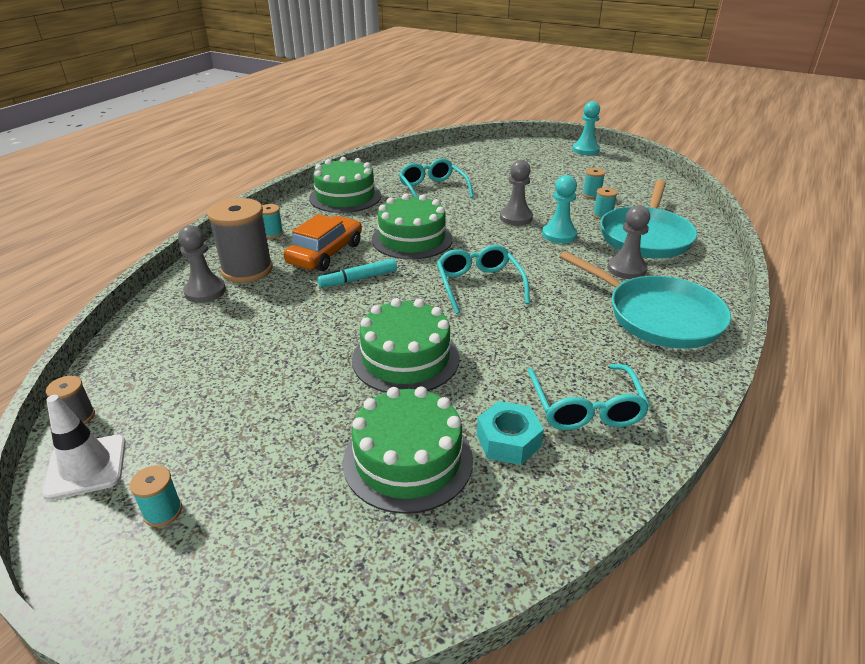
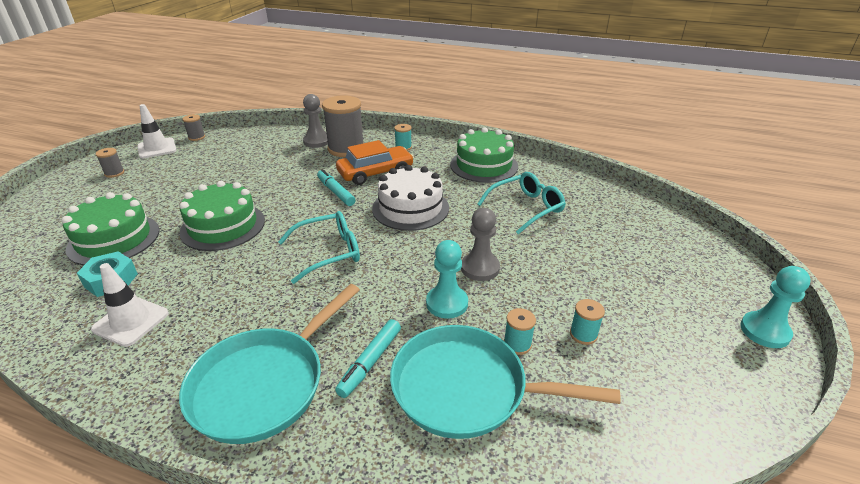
camera: 80 degrees right, 0 degrees up
(163, 512) = (114, 173): turquoise spool -> grey spool
(325, 253) = (375, 173): orange car -> orange car turned 45 degrees counterclockwise
(412, 239) = (410, 208): green cake -> white cake
(585, 407) = (131, 321): turquoise glasses -> white traffic cone
(626, 269) = (370, 362): grey pawn -> turquoise marker

